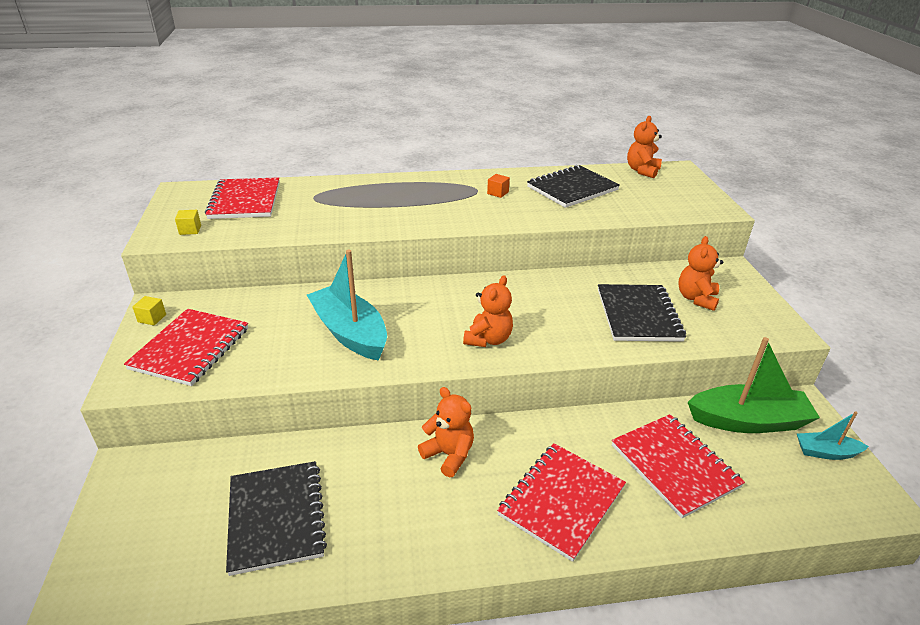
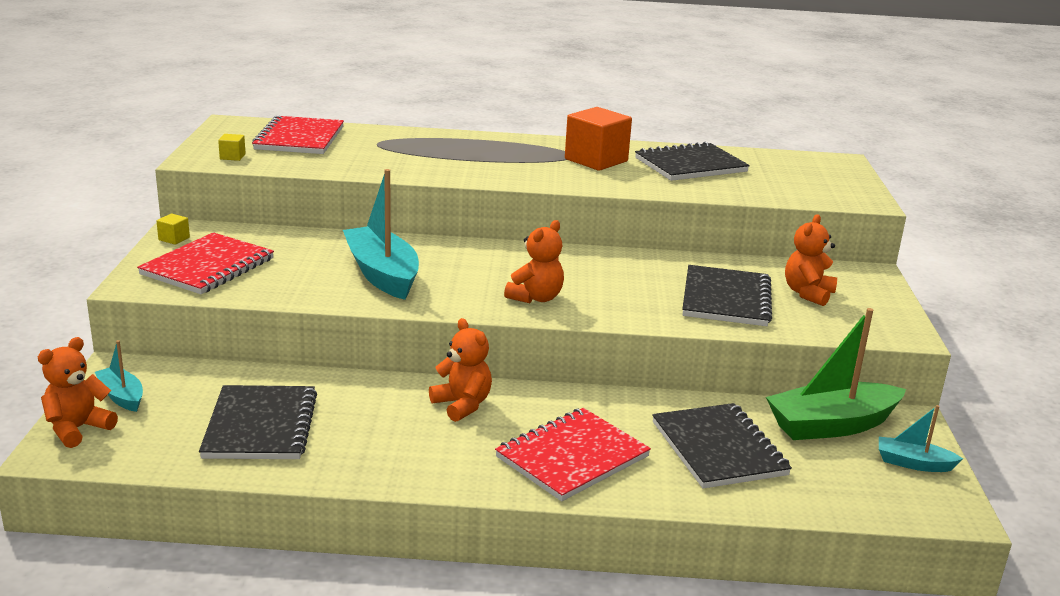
camera: 10 degrees right, 10 degrees down
(135, 504) = (121, 396): none -> turquoise boat
(498, 193) = (596, 160): orange cube -> orange cube, size x2.34
(642, 171) = (791, 158): orange teddy bear -> orange teddy bear (78, 429)
(674, 466) = (718, 448): red notebook -> black notebook
(748, 421) = (831, 425): green boat -> green boat turned 150 degrees clockwise

